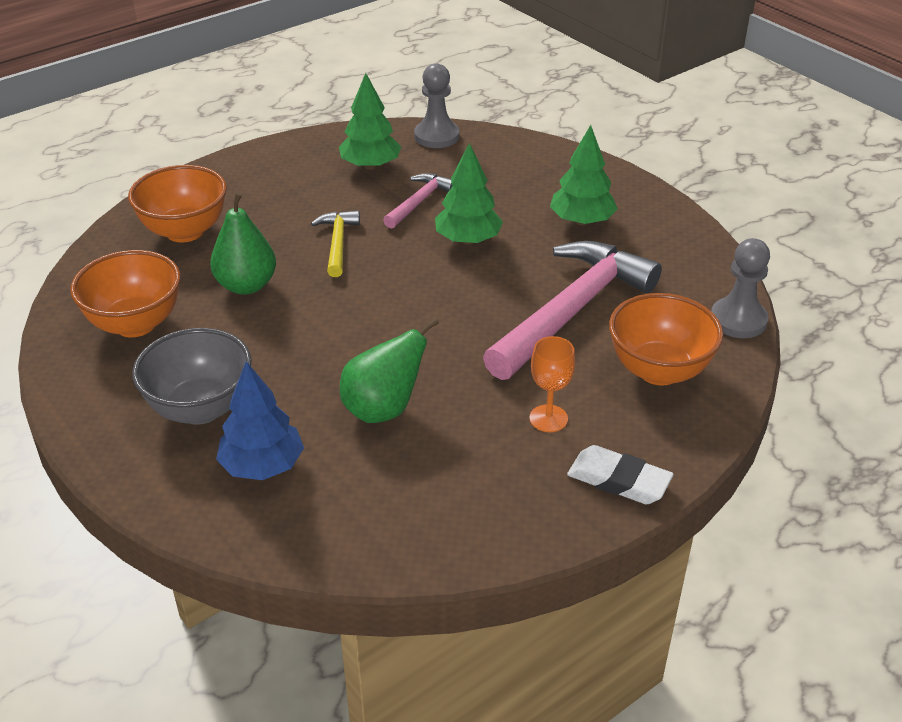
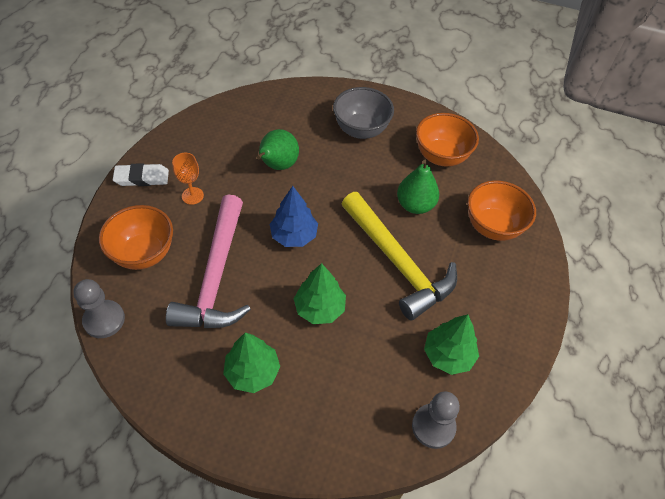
camera: 145 degrees right, 15 degrees up
(262, 466) = (308, 118): blue tree -> blue tree (294, 235)
(338, 243) = (397, 262): yellow hammer -> yellow hammer, size x2.09
(419, 202) = (380, 331): pink hammer -> none

